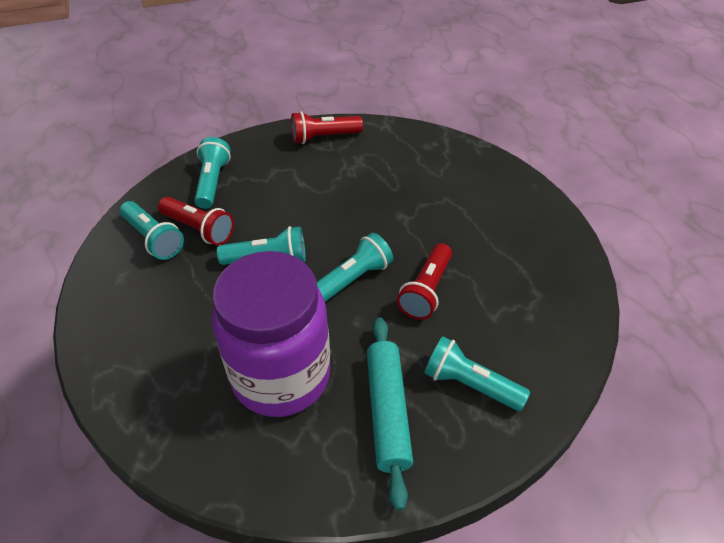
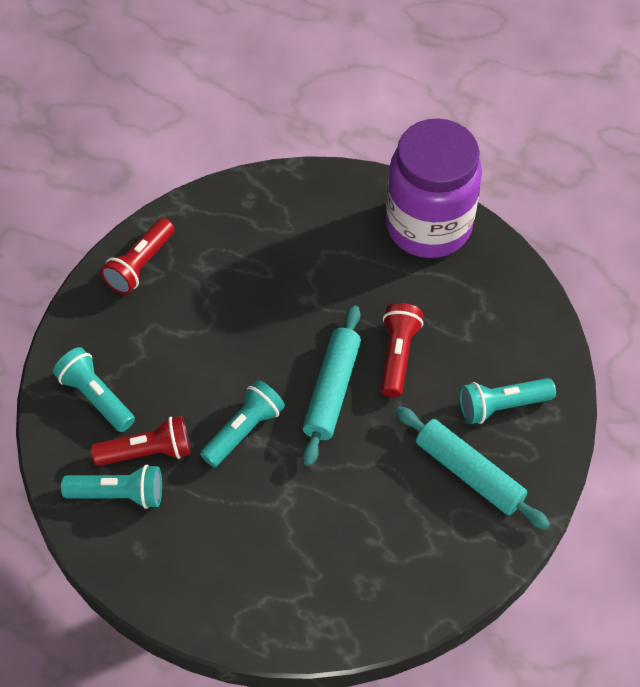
camera: 45 degrees left, 10 degrees up
(281, 376) = (369, 513): purple jar -> purple jar (428, 226)
(353, 279) = (332, 390): turquoise flashlight -> turquoise rolling pin
(426, 291) = (397, 355): red flashlight -> red flashlight turned 150 degrees counterclockwise

